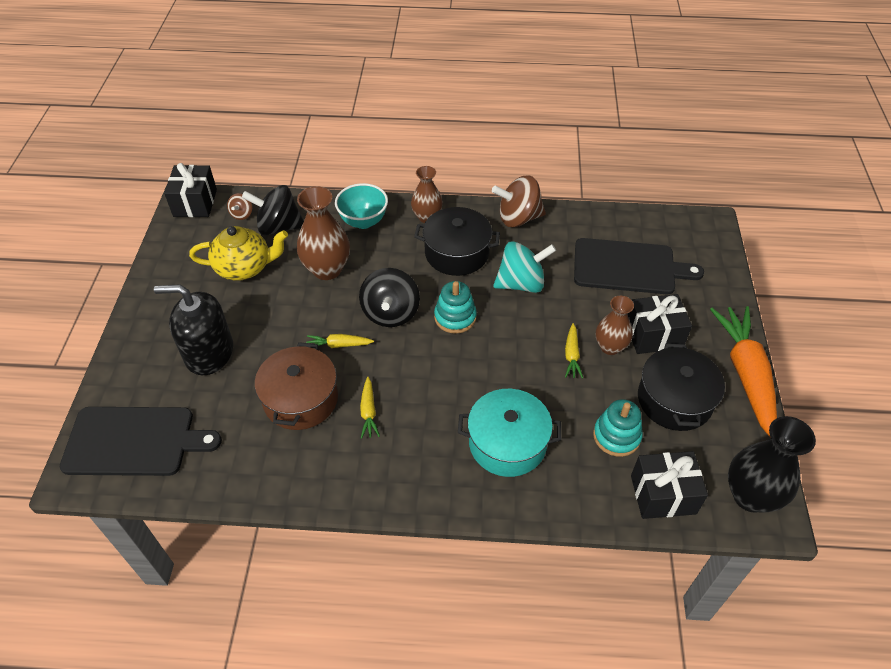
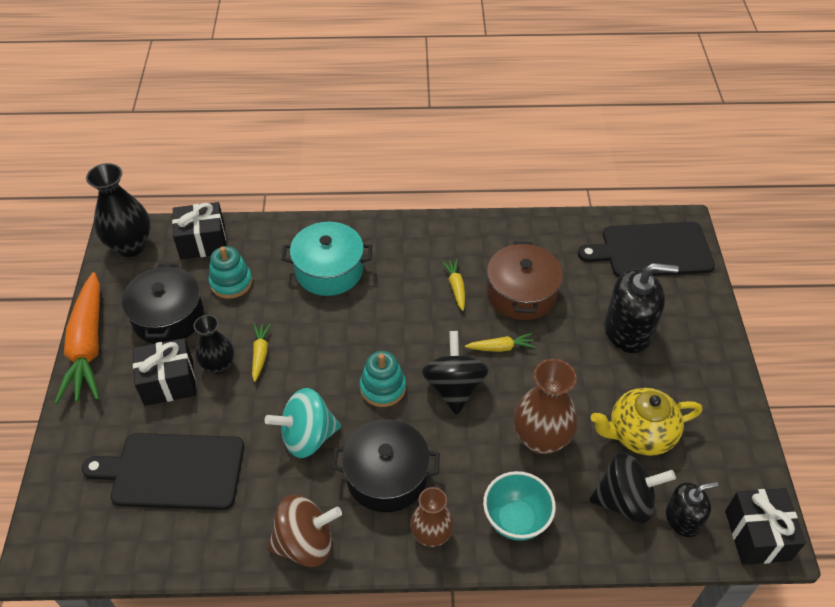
camera: 175 degrees right, 0 degrees up
(242, 214) = (683, 519): brown spinning top -> black soap dispenser
(610, 347) = (218, 366): brown vase -> black vase

